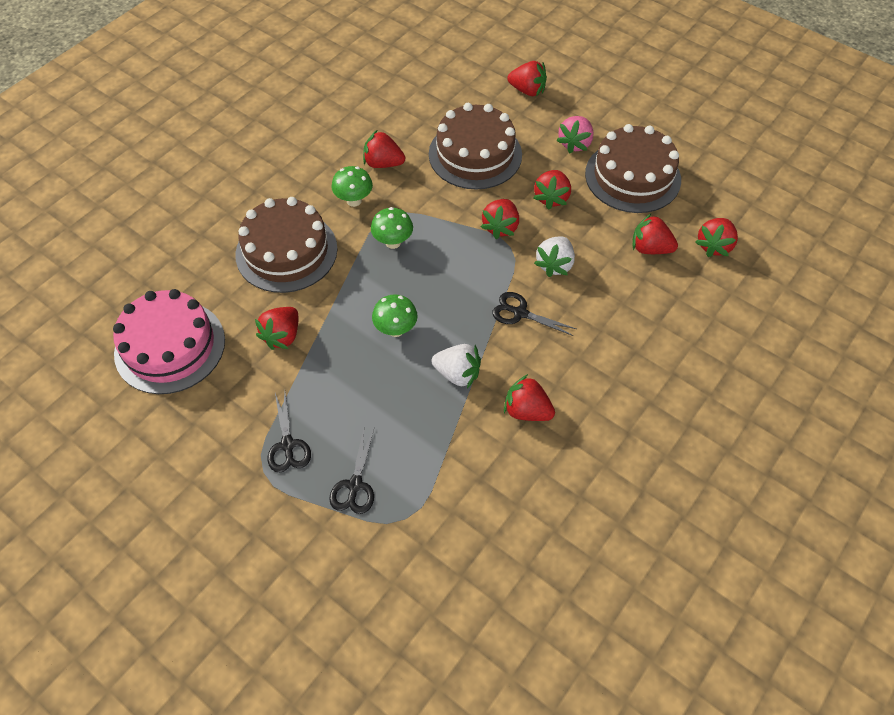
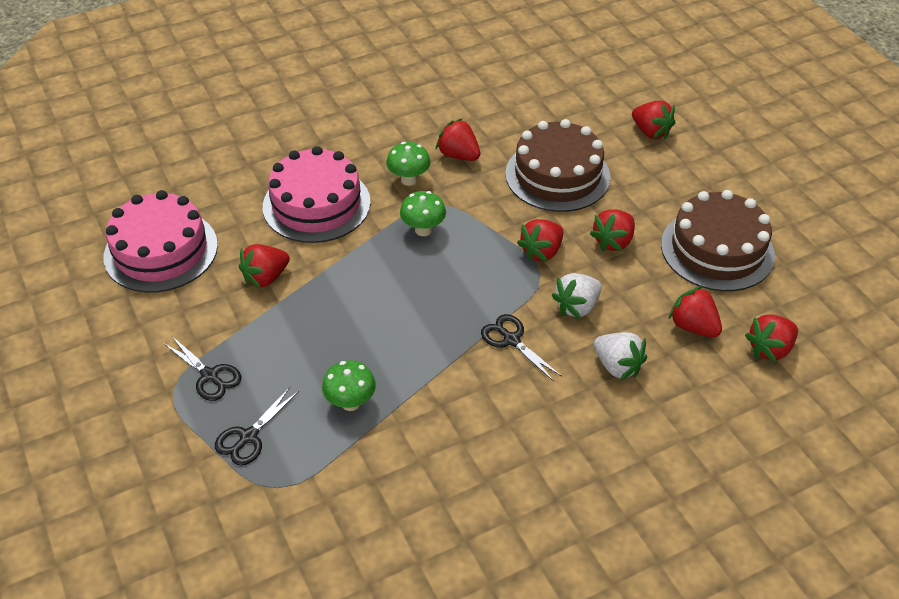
camera: 25 degrees right, 10 degrees down
(286, 251) = (316, 204): brown cake -> pink cake
(287, 445) = (209, 376): black scissors -> black scissors turned 60 degrees counterclockwise
(396, 329) = (376, 310): green mushroom -> green mushroom (350, 402)
(457, 374) = (411, 373): white strawberry -> white strawberry (617, 366)
(526, 411) = (460, 435): red strawberry -> none
(575, 144) = (671, 198): pink strawberry -> none

